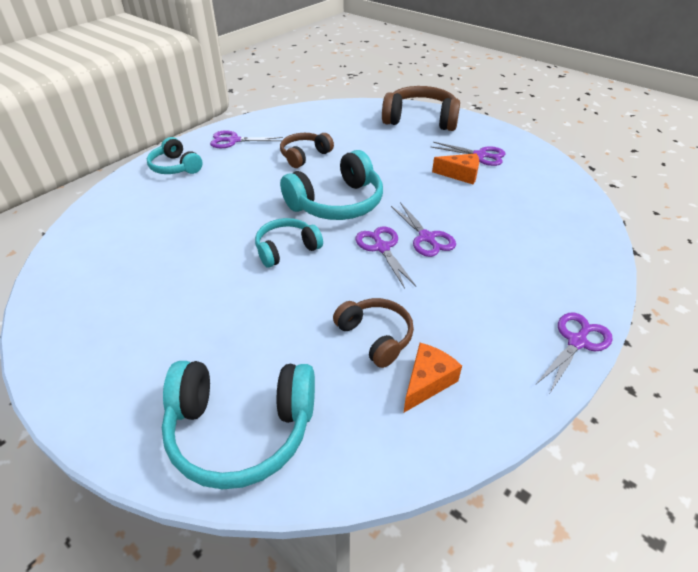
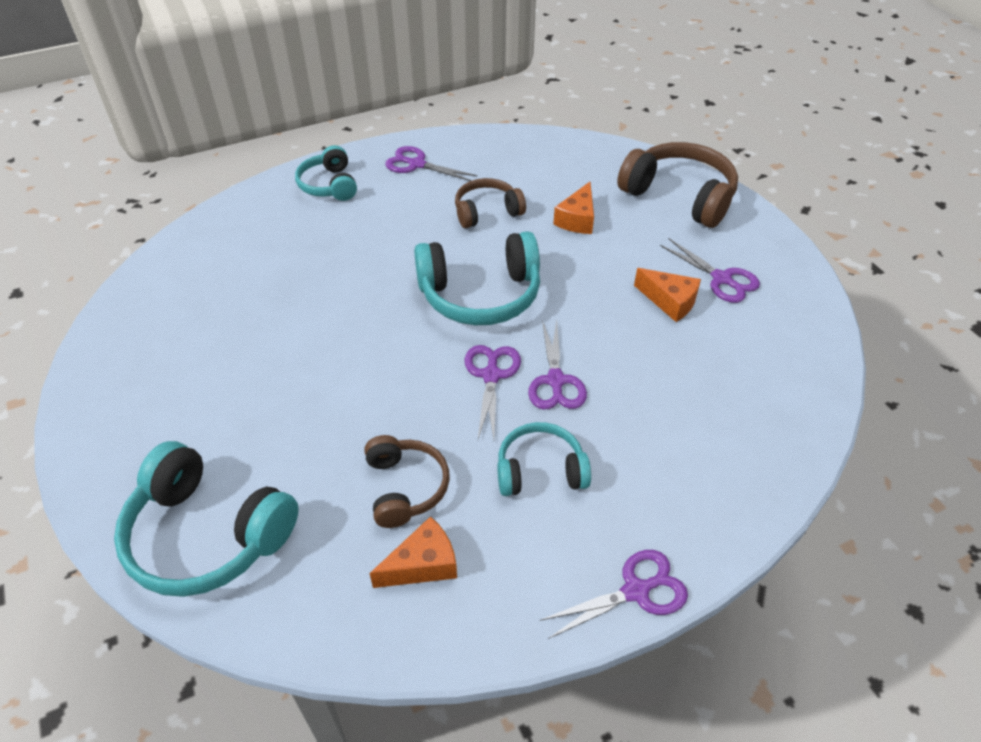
camera: 25 degrees right, 5 degrees up
(286, 249) = (382, 339): turquoise headphones -> turquoise headphones (540, 470)
(368, 146) = (577, 219): none -> orange cheese

